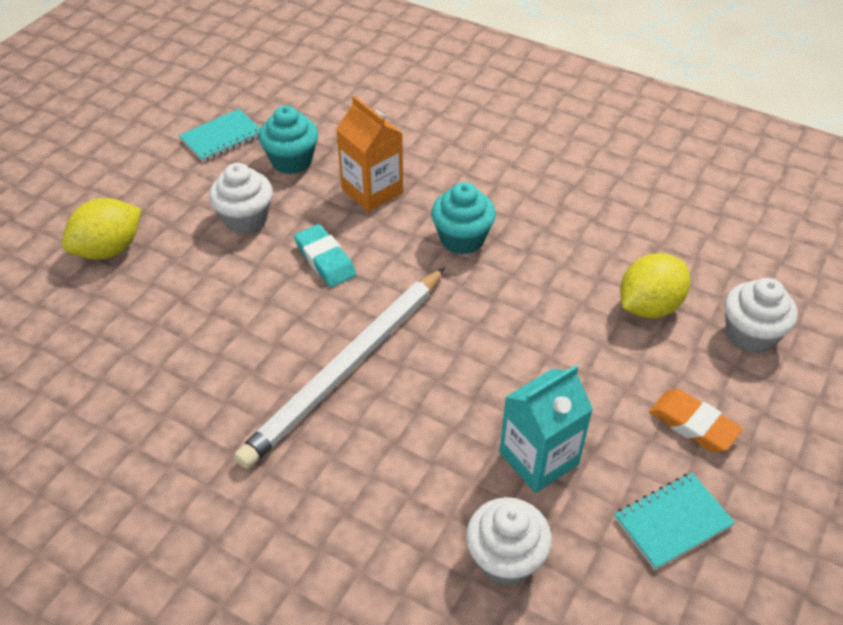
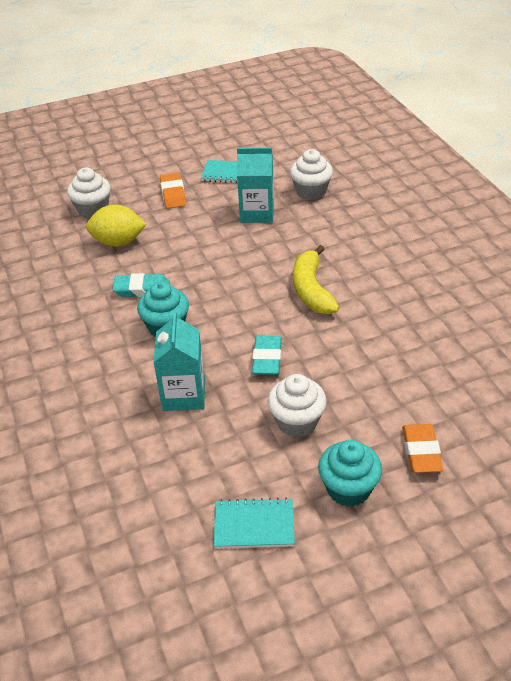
camera: 140 degrees left, 5 degrees down
(109, 249) = (421, 451): yellow lemon -> orange eraser
(292, 161) = (216, 459): turquoise cupcake -> turquoise cupcake (348, 489)
(348, 367) = (311, 290): white pencil -> yellow banana
(372, 191) = (184, 394): orange carton -> turquoise carton
(539, 264) = (142, 289): none -> turquoise eraser

